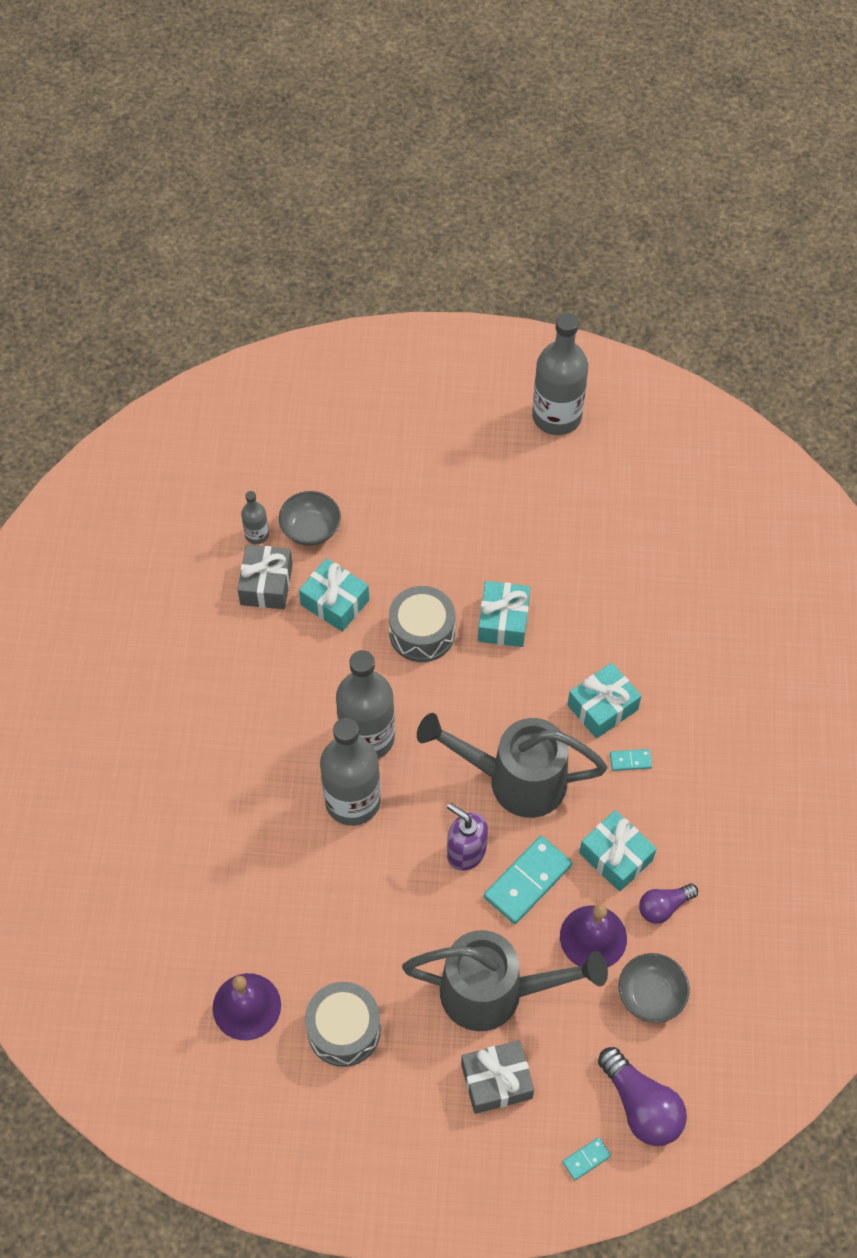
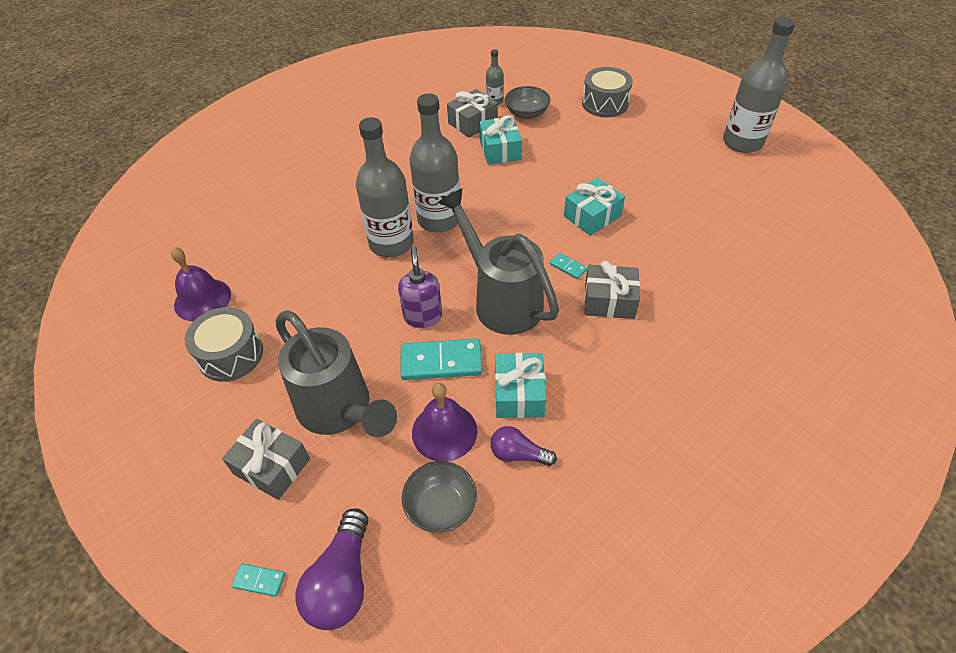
camera: 45 degrees right, 10 degrees down
(422, 633) = (533, 192): grey drum -> grey drum (605, 103)
(602, 707) = (609, 301): turquoise gift -> grey gift
(630, 760) = (595, 344): turquoise domino -> turquoise domino (568, 267)

